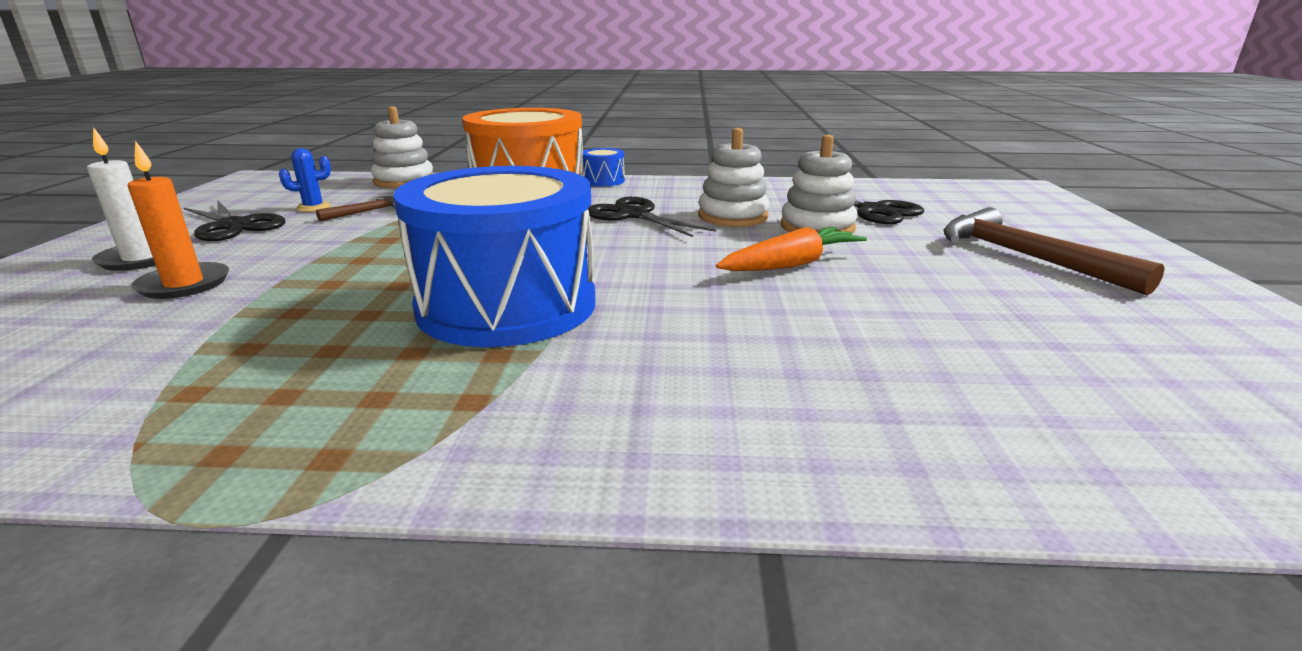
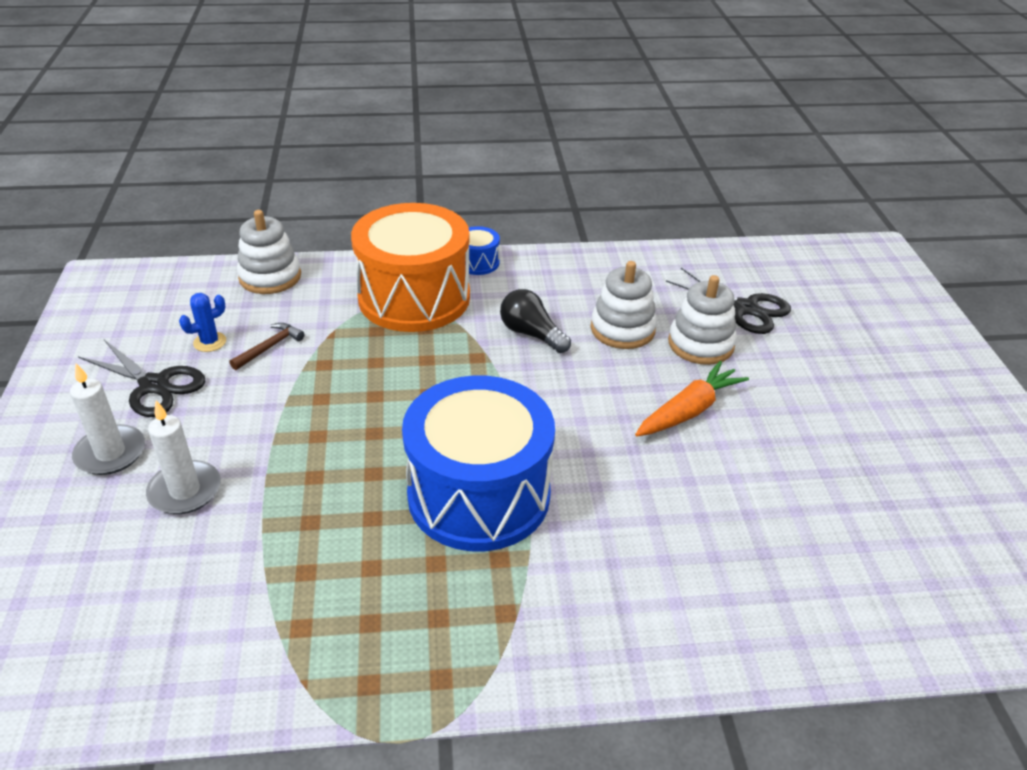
camera: 10 degrees left, 15 degrees up
(184, 284) = (185, 490): orange candle -> white candle
(633, 215) = (531, 334): black scissors -> black light bulb
(1025, 257) = (873, 382): brown hammer -> none

